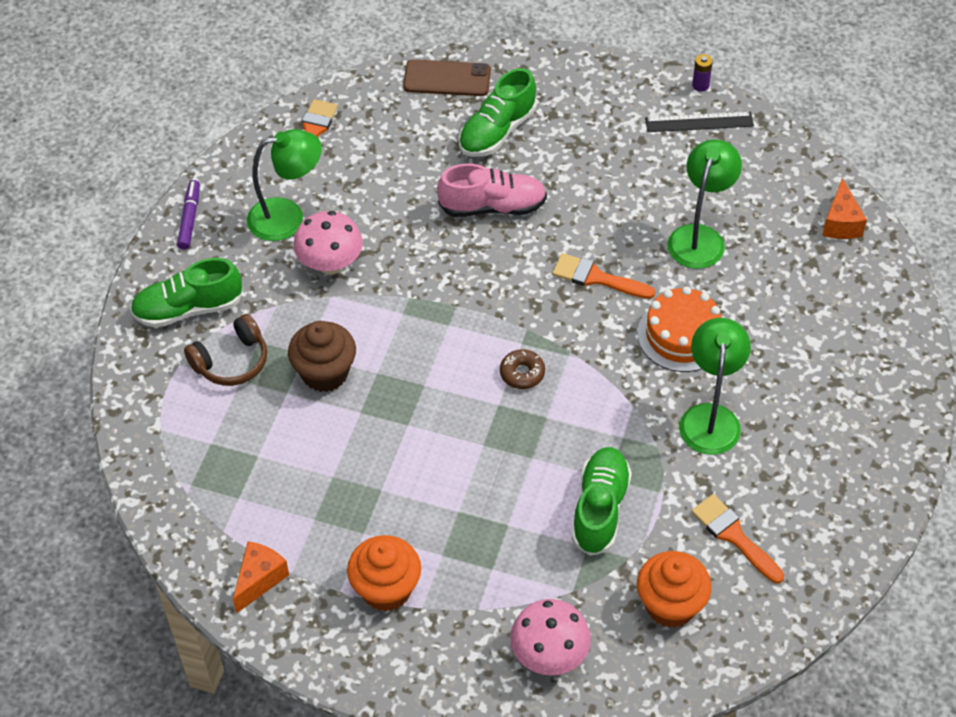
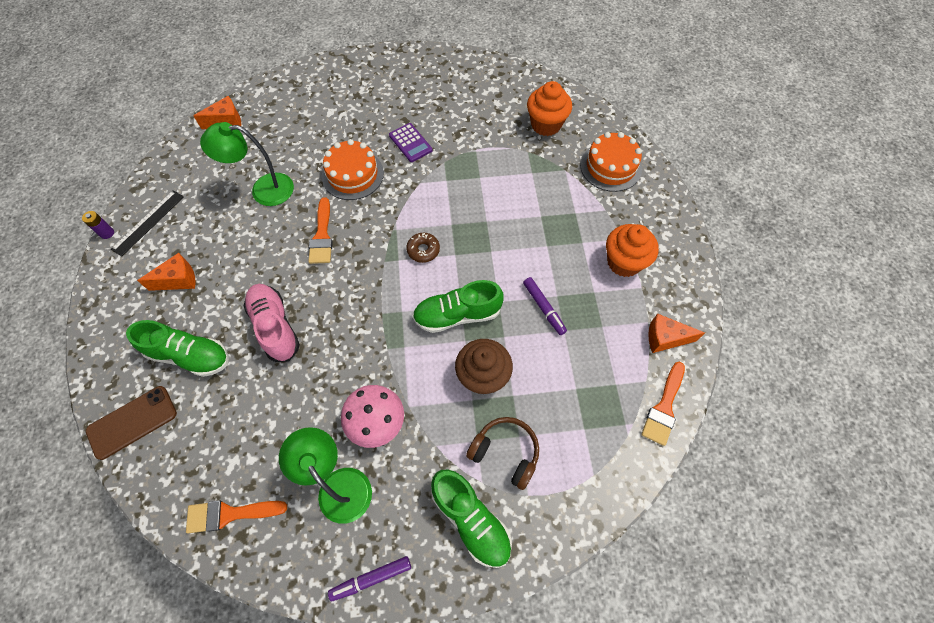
camera: 115 degrees left, 10 degrees up
(373, 468) = (544, 308): none -> purple marker
(447, 79) = (132, 422): brown phone -> brown phone turned 75 degrees clockwise
(549, 655) = (610, 166): pink mushroom -> orange cake
(600, 136) = (178, 280): none -> orange cheese
(600, 509) = (503, 175): green shoe -> green shoe (457, 315)
(699, 122) = (148, 222): black ruler -> black ruler turned 60 degrees clockwise
(710, 417) = (410, 143): green lamp -> purple calculator
(734, 536) = (486, 110): orange brush -> orange brush (664, 407)

